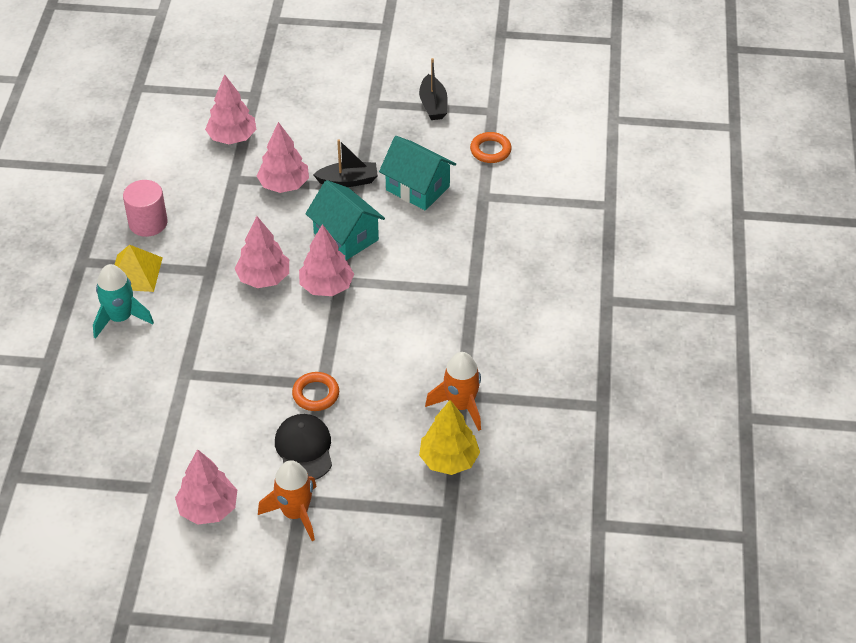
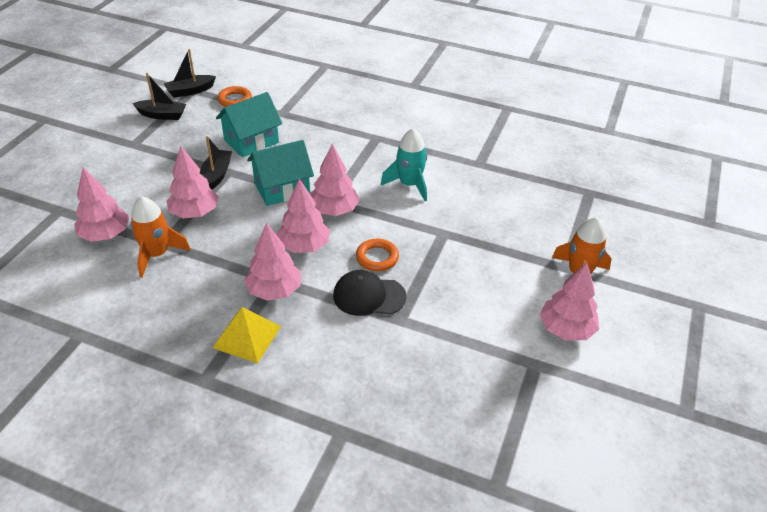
camera: 75 degrees left, 5 degrees down
(120, 318) = (305, 358): turquoise rocket -> turquoise rocket (409, 184)
(148, 223) = (181, 315): pink cylinder -> none
(196, 274) = (274, 290): none -> pink tree
(304, 449) = (511, 256): black cap -> black cap (369, 296)
(316, 394) = (453, 239): orange ring -> orange ring (377, 258)
(449, 460) = (540, 182): yellow tree -> none
(461, 405) = (488, 166): orange rocket -> orange rocket (157, 254)
(490, 109) = (190, 91): none -> black boat

